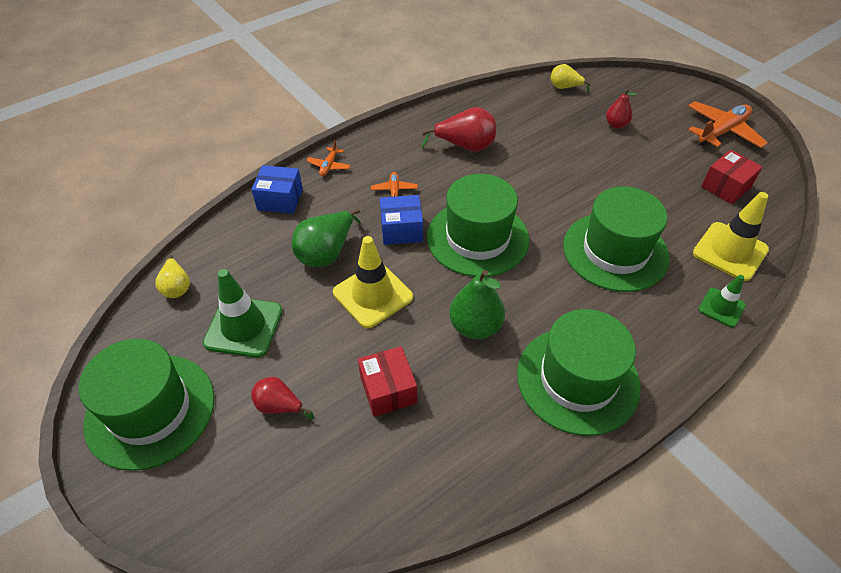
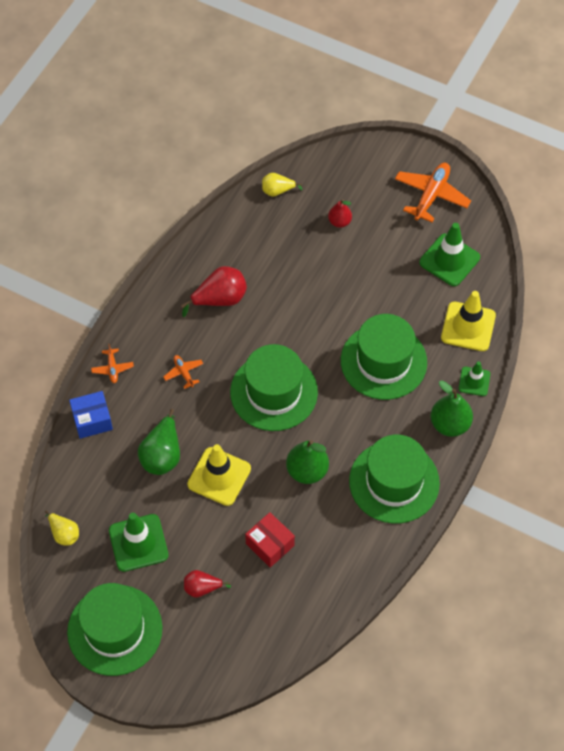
camera: 25 degrees left, 10 degrees up
(401, 230) = (210, 409): blue box -> none
(675, 342) = (450, 424): none -> green pear
(725, 187) = (449, 260): red box -> green traffic cone

